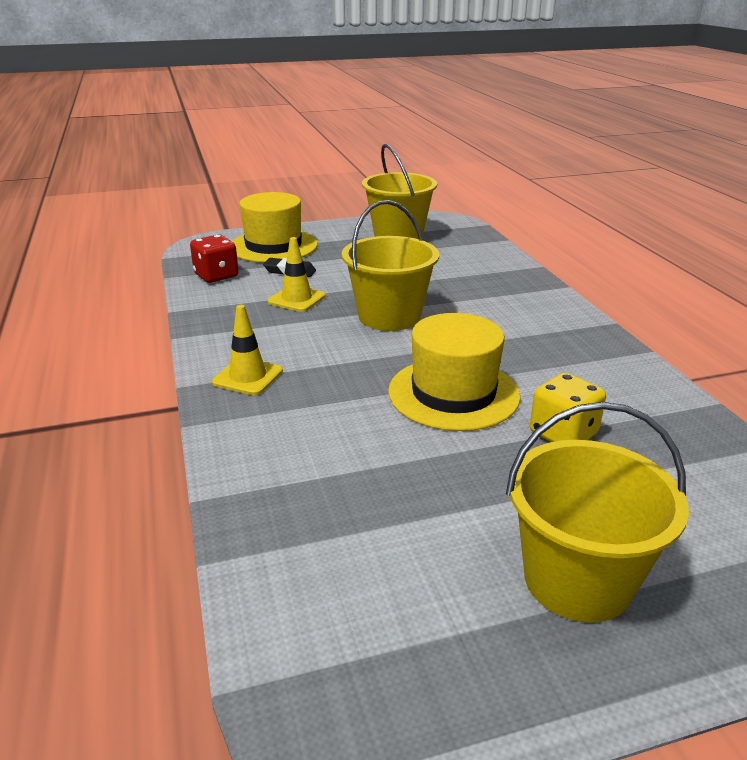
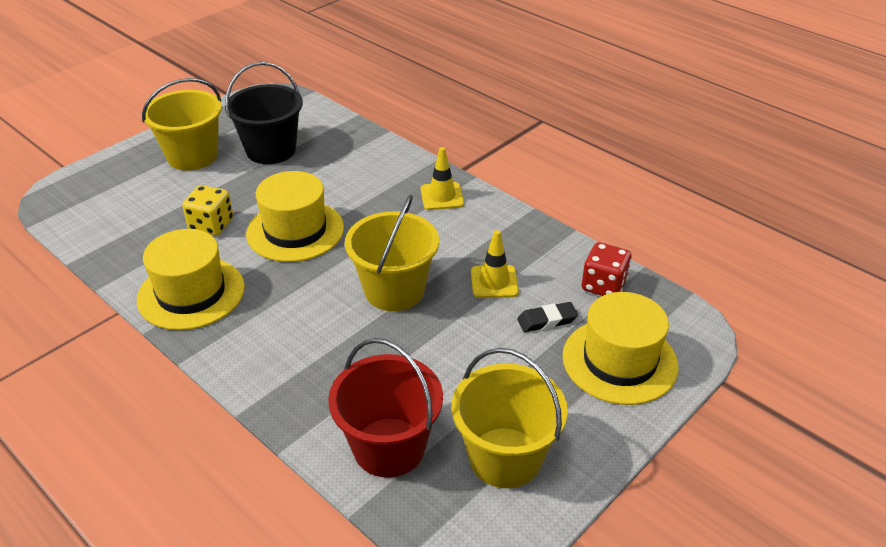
camera: 150 degrees right, 10 degrees up
(420, 536) = (271, 150): none -> black bucket
(466, 252) = (389, 447): none -> red bucket
(600, 367) = (191, 293): none -> yellow hat

